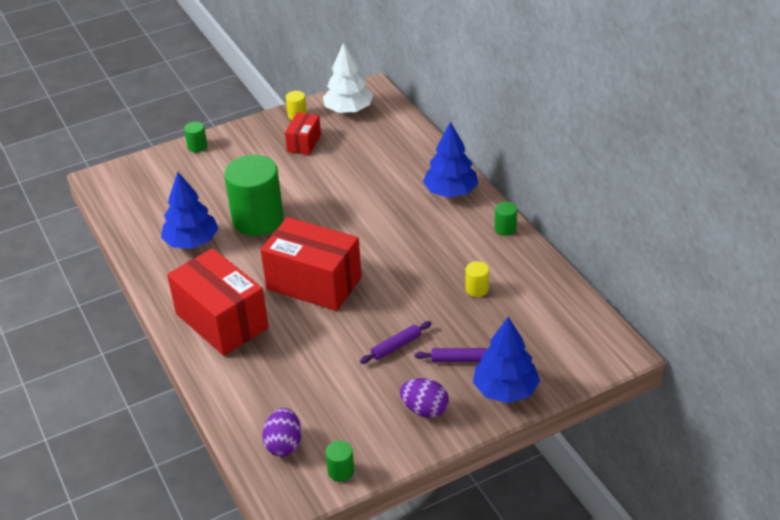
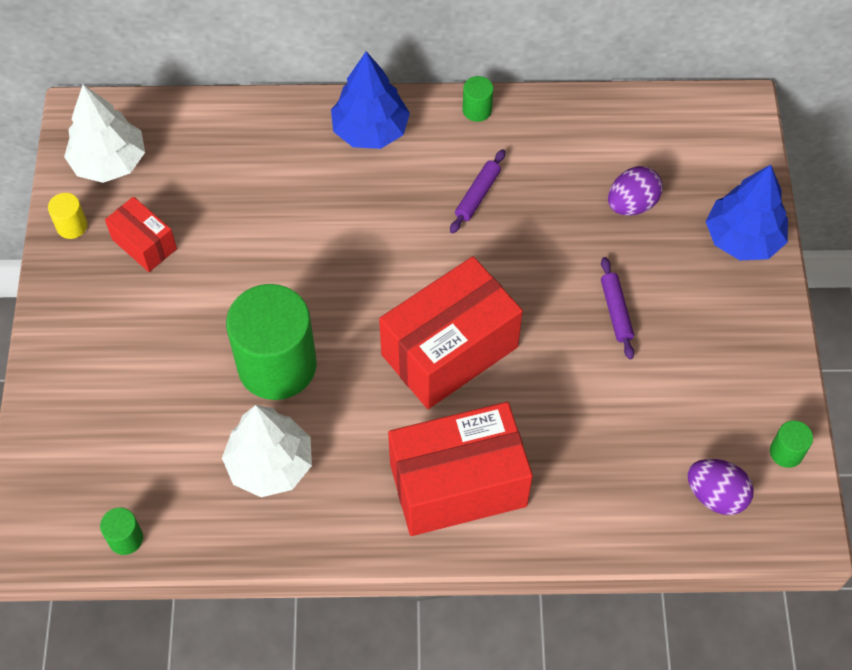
camera: 65 degrees left, 20 degrees up
(191, 242) = (270, 464): blue tree -> white tree
(197, 146) = (48, 379): green cylinder -> green cylinder (126, 538)
(425, 410) = (733, 328): purple egg -> purple egg (631, 204)
(459, 359) = (672, 259): purple rolling pin -> purple rolling pin (477, 195)
(476, 289) = (566, 188): yellow cylinder -> none

